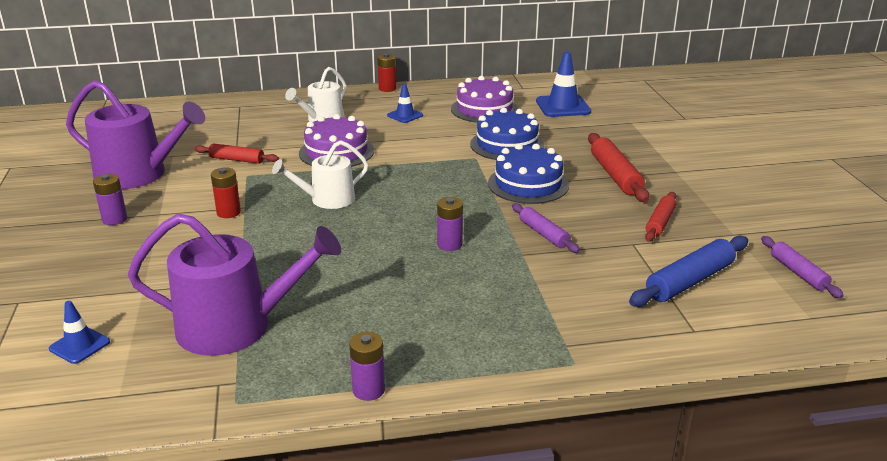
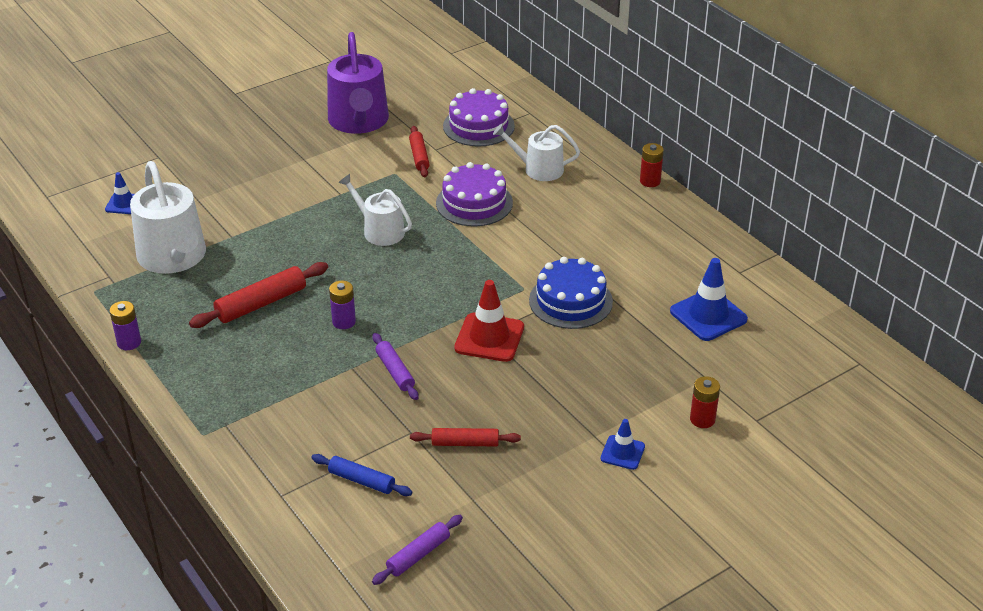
camera: 65 degrees right, 10 degrees up
(114, 219) = (283, 143): purple battery -> none
(228, 212) = (326, 190): red battery -> red battery (702, 419)
(236, 326) = (174, 257): purple watering can -> white watering can
(405, 115) = (589, 215): blue traffic cone -> blue traffic cone (622, 452)
(484, 109) = (650, 261): purple cake -> purple cake (478, 126)
(528, 184) = (489, 338): blue cake -> red traffic cone
(543, 234) = (395, 371): purple rolling pin -> purple rolling pin turned 60 degrees counterclockwise
(615, 175) = (551, 392): red rolling pin -> red rolling pin (261, 303)
(689, 281) = (361, 480): blue rolling pin -> blue rolling pin, size x0.64

